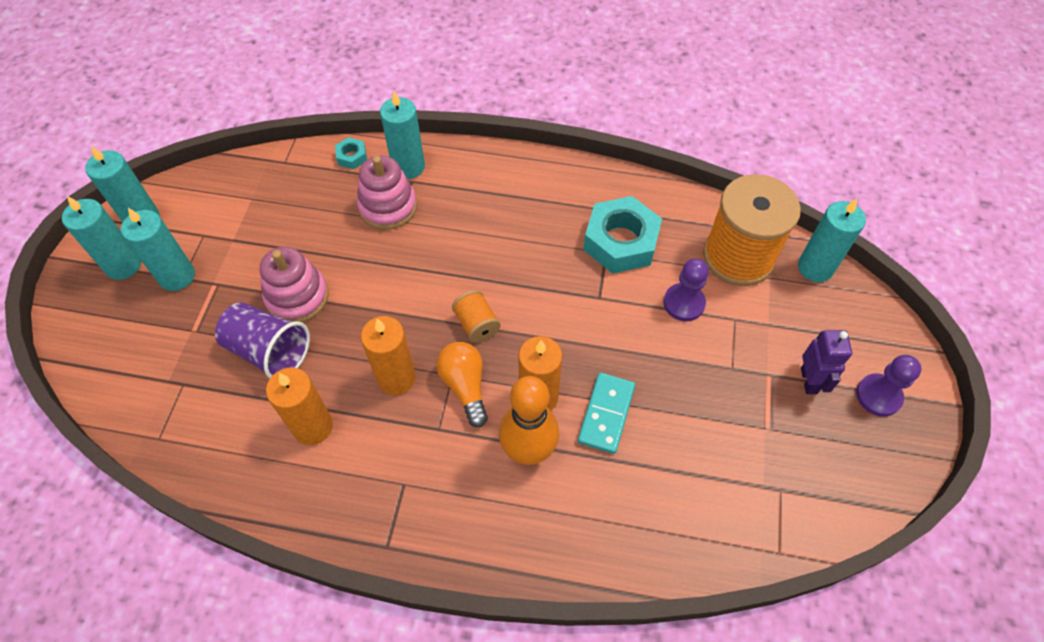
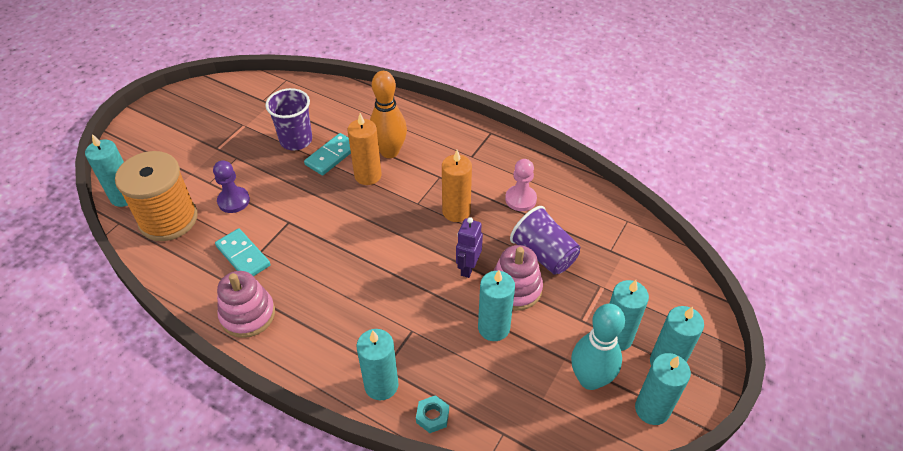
camera: 160 degrees left, 10 degrees down
(205, 227) = (590, 379): none -> turquoise bowling pin
(313, 247) = (493, 328): none -> turquoise candle
(313, 426) = (520, 199): orange candle -> pink pawn
(388, 207) = (416, 347): pink stacking toy -> pink stacking toy (248, 314)
(465, 386) = (412, 194): orange light bulb -> none
(476, 324) = (386, 229): orange spool -> none
(621, 242) = (243, 256): turquoise nut -> turquoise domino
(673, 425) = (296, 140): none -> purple cup
(809, 380) = (197, 139): purple robot -> purple robot (468, 268)
(878, 396) = (167, 122): purple pawn -> none

